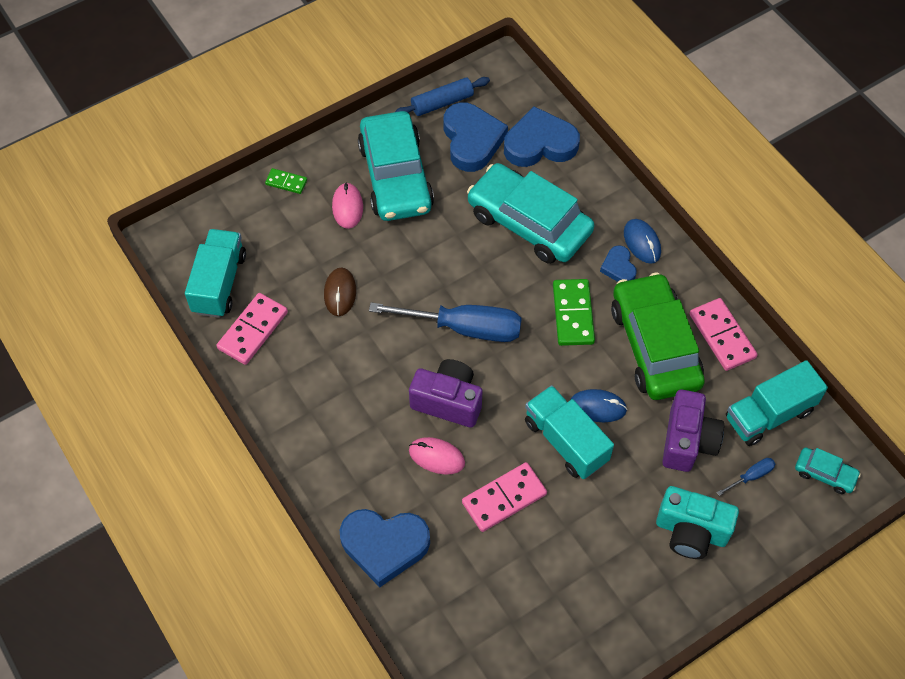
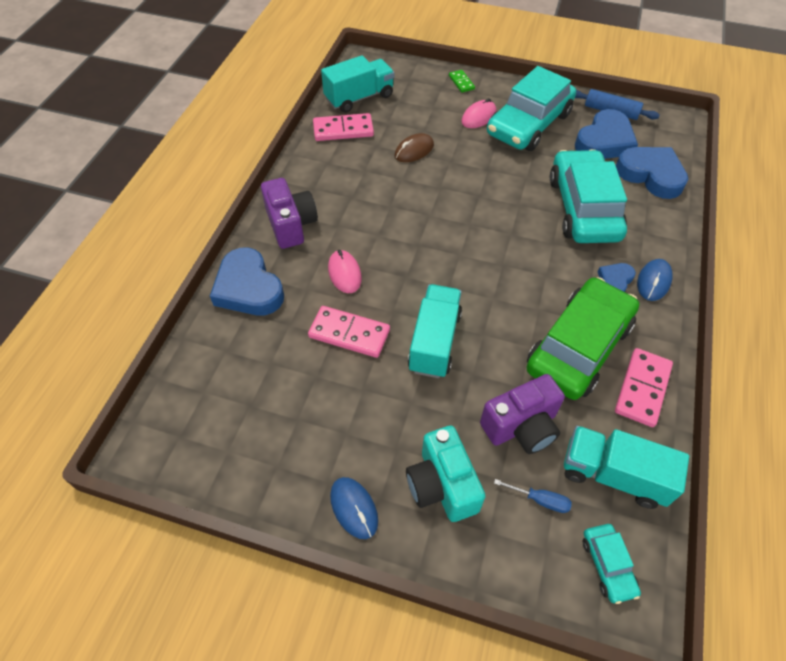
camera: 50 degrees right, 5 degrees down
(448, 401) = (394, 252): purple camera -> purple camera (291, 225)
(464, 328) = (460, 225): blue screwdriver -> none
(573, 314) = (543, 278): green domino -> none
(597, 407) = (484, 343): blue mouse -> blue mouse (354, 508)

